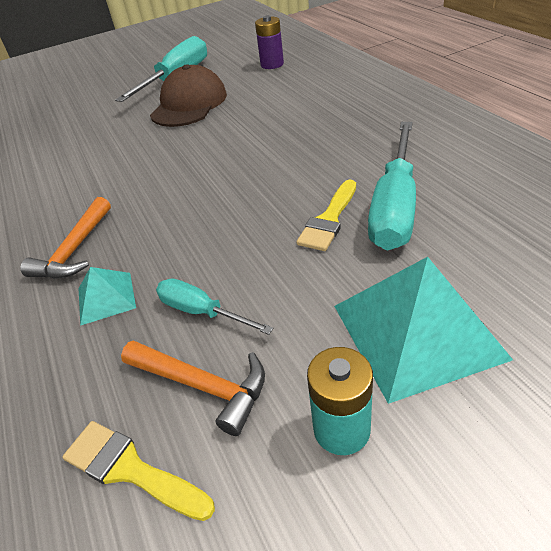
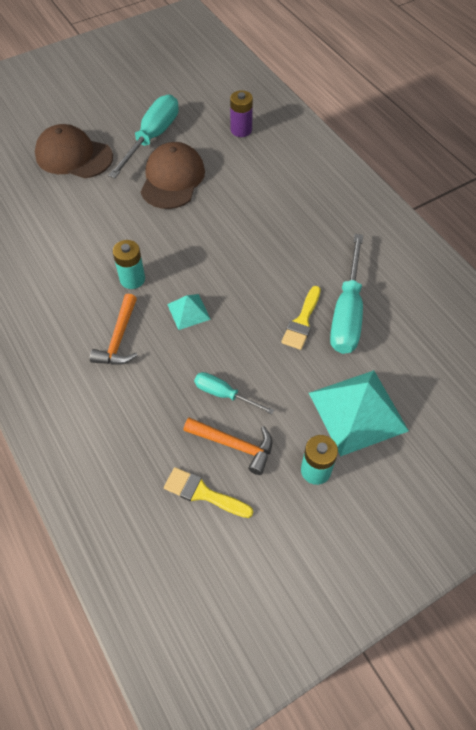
camera: 10 degrees left, 15 degrees up
(91, 97) = (73, 156): none -> brown cap
(106, 297) = (155, 381): turquoise pyramid -> turquoise pyramid (188, 311)
(115, 189) = (132, 279): none -> turquoise battery

